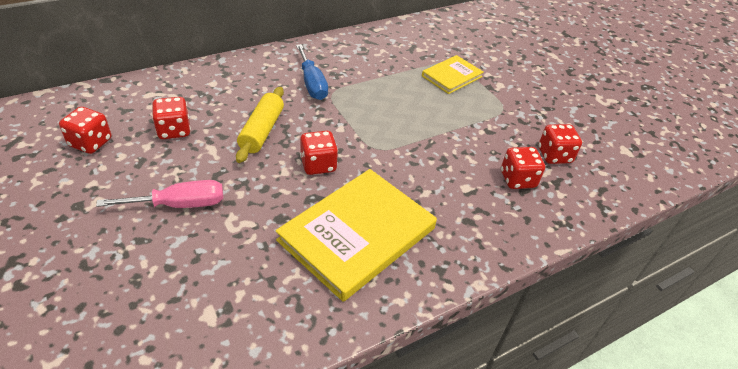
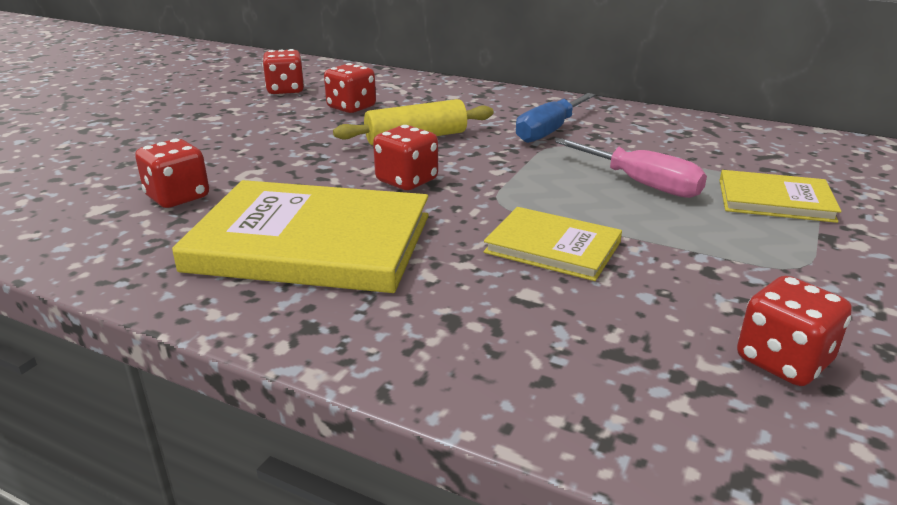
camera: 60 degrees right, 15 degrees down
(180, 204) = (247, 144): pink screwdriver -> pink screwdriver (642, 184)
(435, 158) = (553, 247): none -> yellow book
(517, 179) = (633, 337): red dice -> red dice (177, 197)

